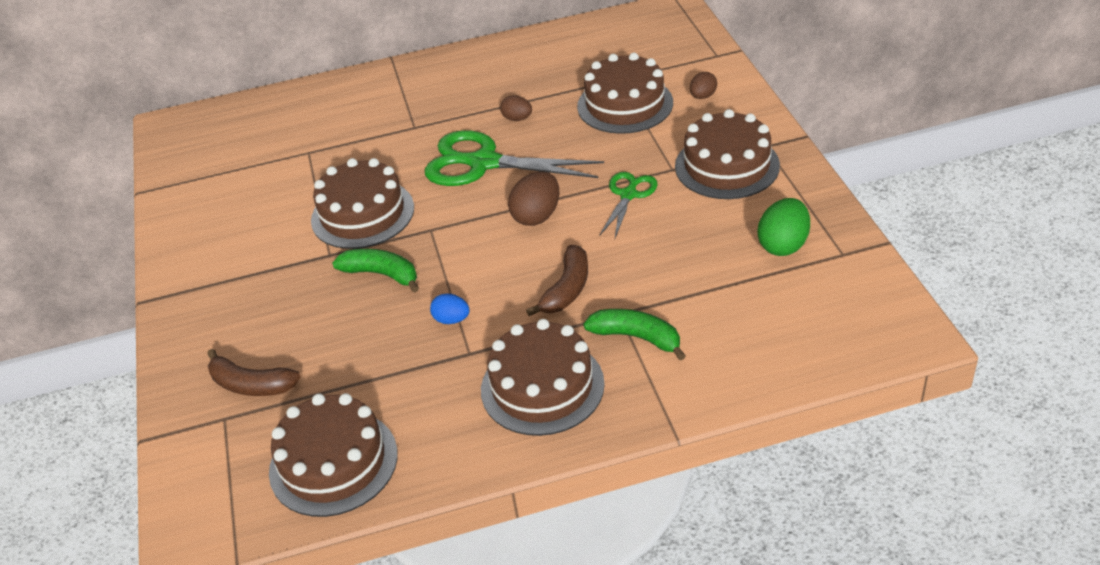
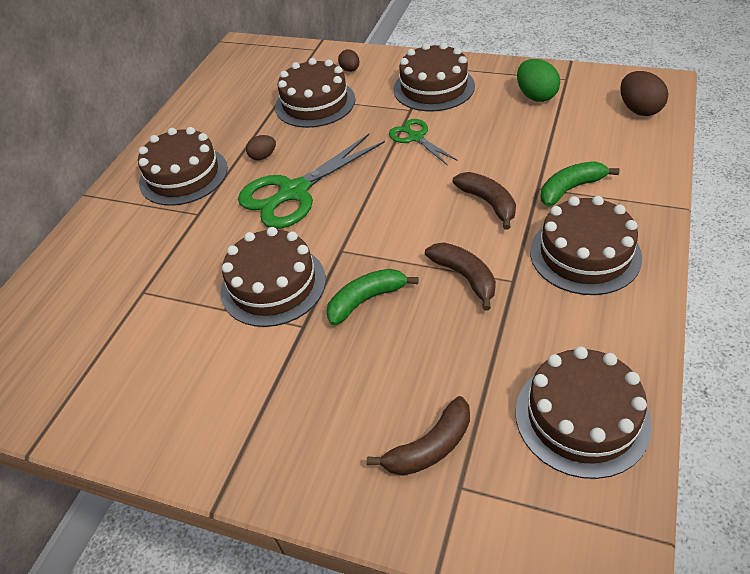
camera: 55 degrees left, 5 degrees up
(451, 320) = (464, 277): blue egg -> brown banana
(455, 91) = (183, 175): none -> brown cake
(537, 216) = (389, 188): brown egg -> brown egg (639, 110)

